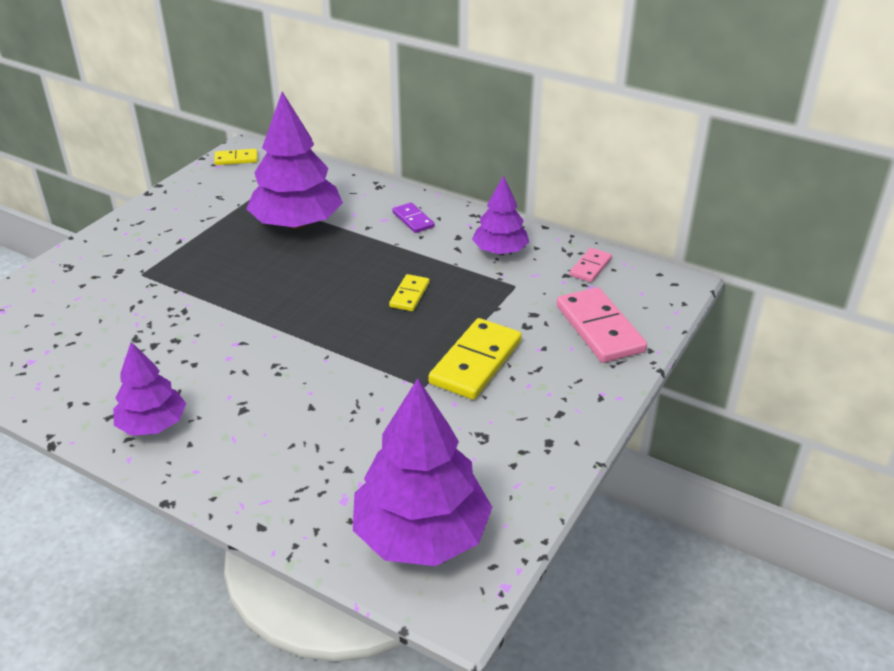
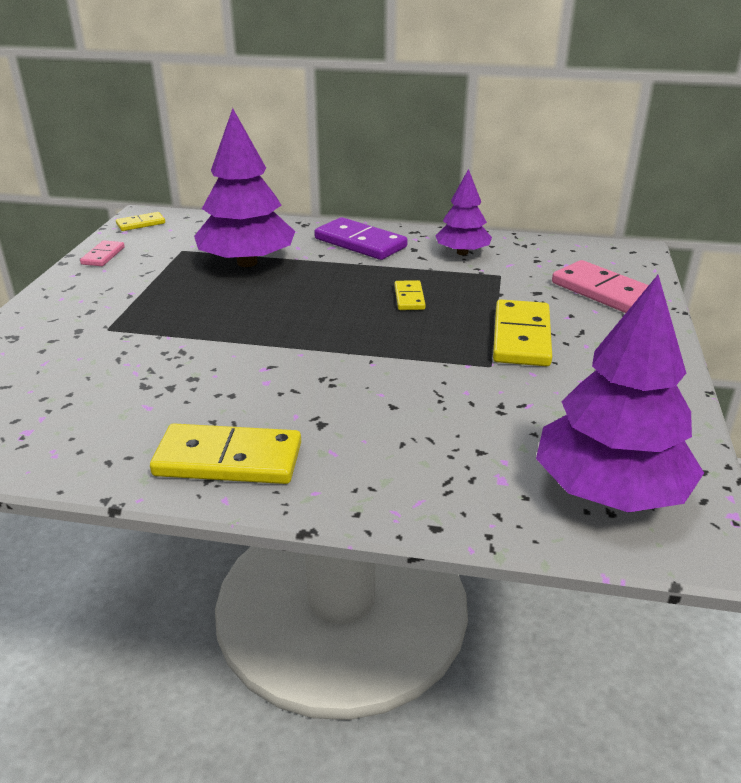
camera: 20 degrees left, 5 degrees down
(152, 425) = (228, 460): purple tree -> yellow domino
(413, 220) = (360, 243): purple domino -> purple domino, size x1.87
(590, 267) = (552, 251): pink domino -> pink domino (103, 256)

